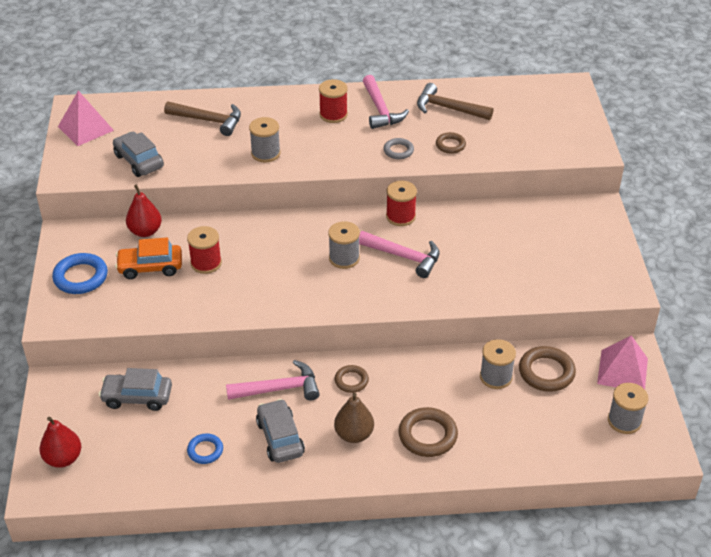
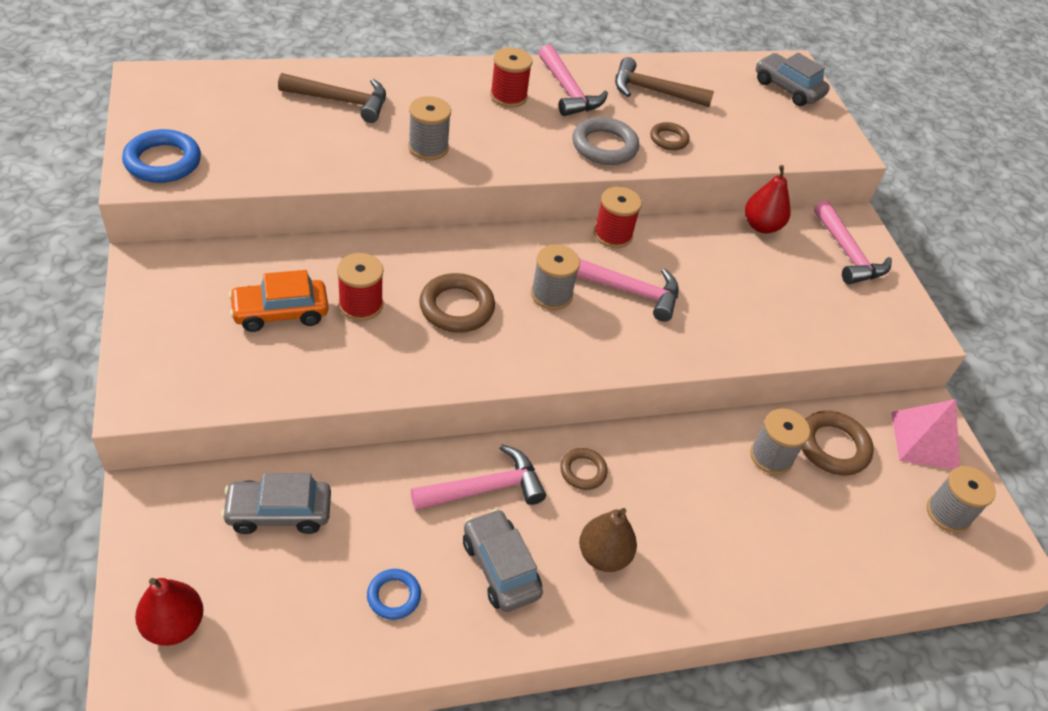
camera: 15 degrees left, 5 degrees up
(81, 277) = (177, 330): blue ring -> blue ring (163, 161)
(86, 128) = (165, 109): pink pyramid -> none
(139, 161) = (250, 157): grey car -> grey car (787, 89)
(145, 231) = (266, 258): red pear -> red pear (761, 226)
(398, 151) = (604, 146): grey ring -> grey ring, size x1.66
(427, 435) = (704, 551): brown ring -> brown ring (456, 307)
(586, 231) = (848, 254): none -> pink hammer

